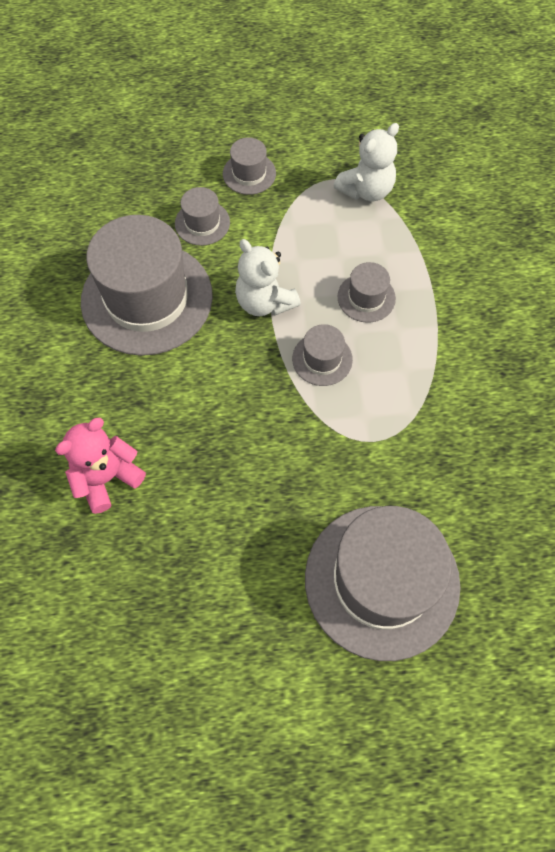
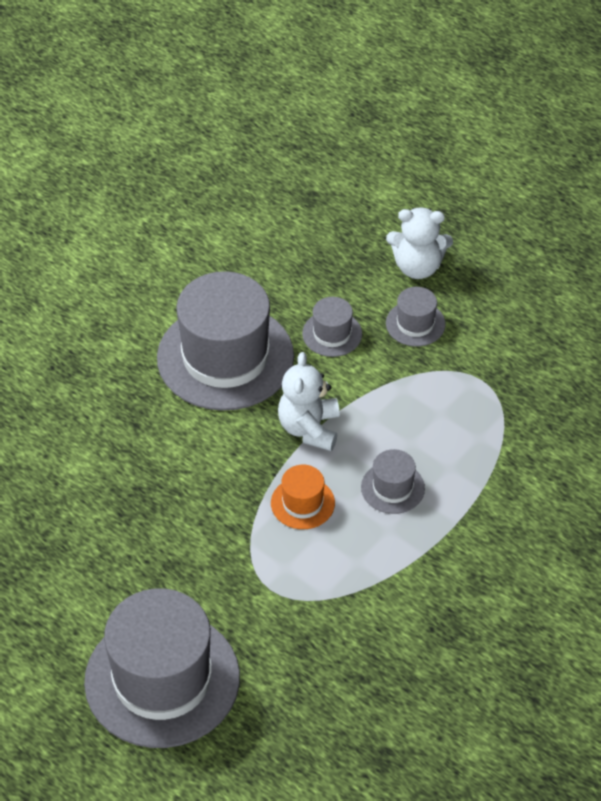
camera: 45 degrees right, 15 degrees down
(107, 477) = (59, 456): pink teddy bear -> none
(322, 359) = (302, 503): grey hat -> orange hat
(366, 190) = (497, 409): white teddy bear -> white teddy bear (417, 267)

